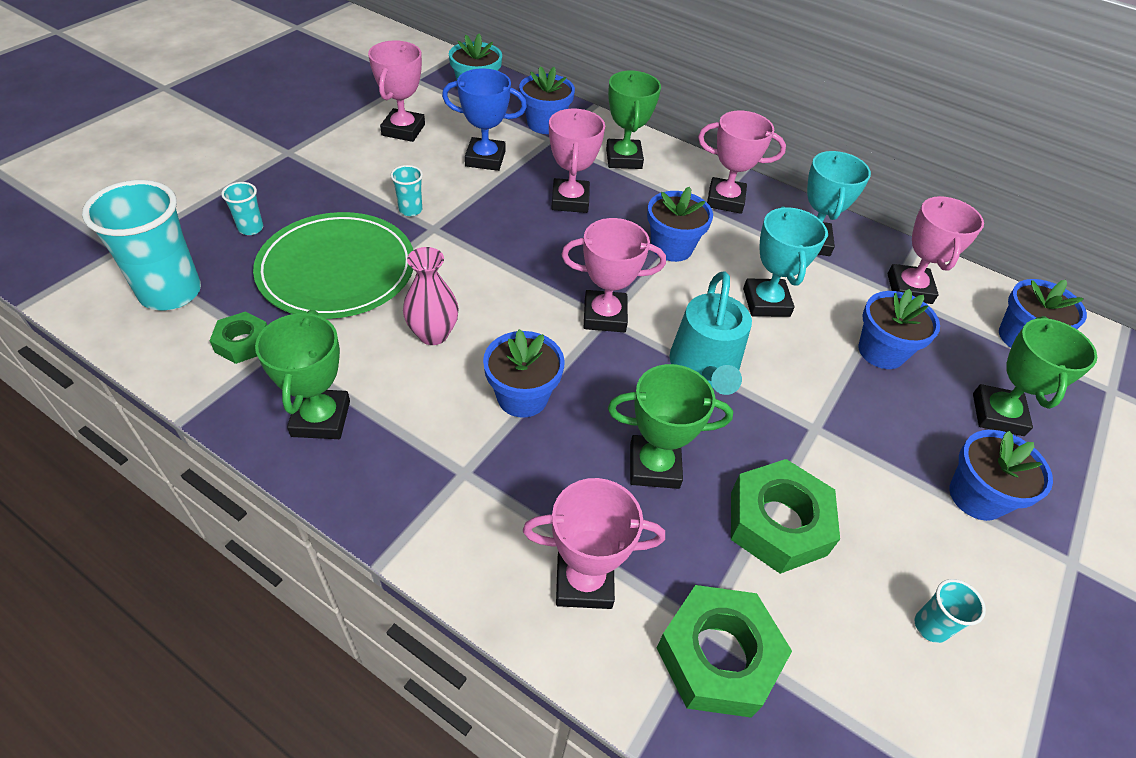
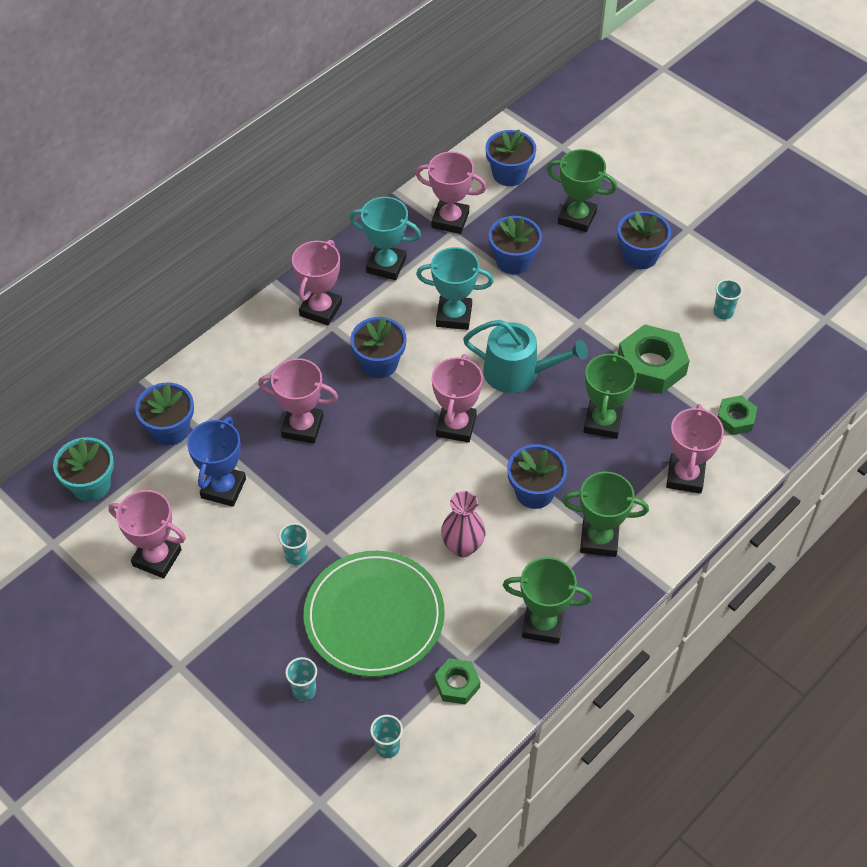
camera: 75 degrees left, 5 degrees up
(171, 293) = (387, 747): turquoise cup -> turquoise cup, size x0.45
(623, 159) = (244, 373): green trophy -> green trophy (599, 539)
(718, 656) = (735, 418): green nut -> green nut, size x0.57

